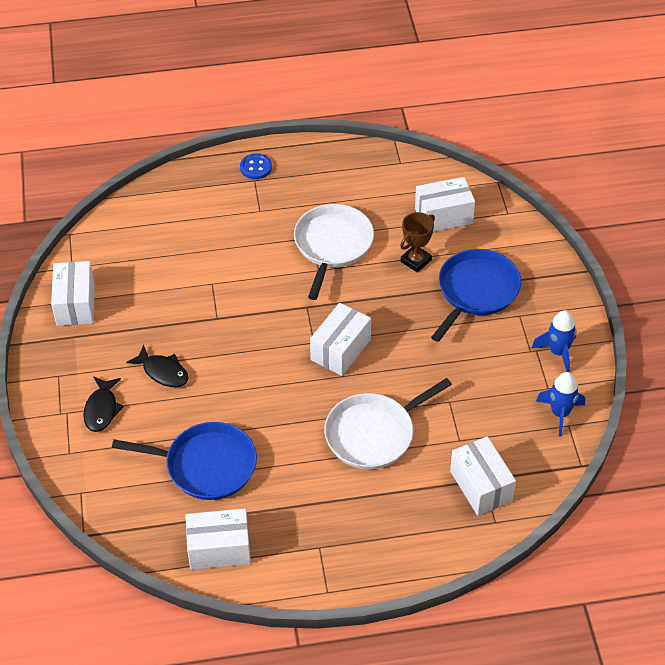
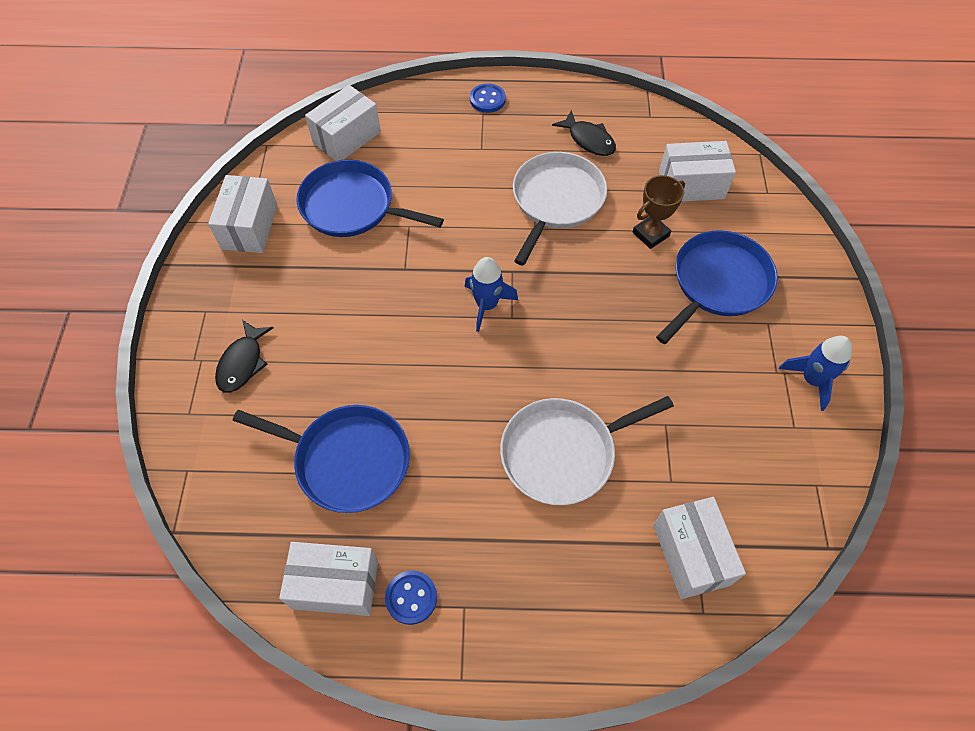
camera: 10 degrees right, 10 degrees up
(159, 274) = (352, 206): none -> blue pan
(163, 372) = (326, 326): black fish -> black fish (588, 140)
(278, 547) = (411, 598): none -> blue button
(340, 350) = (542, 332): white box -> white box (347, 137)
(560, 413) = (807, 466): blue rocket -> blue rocket (487, 305)

